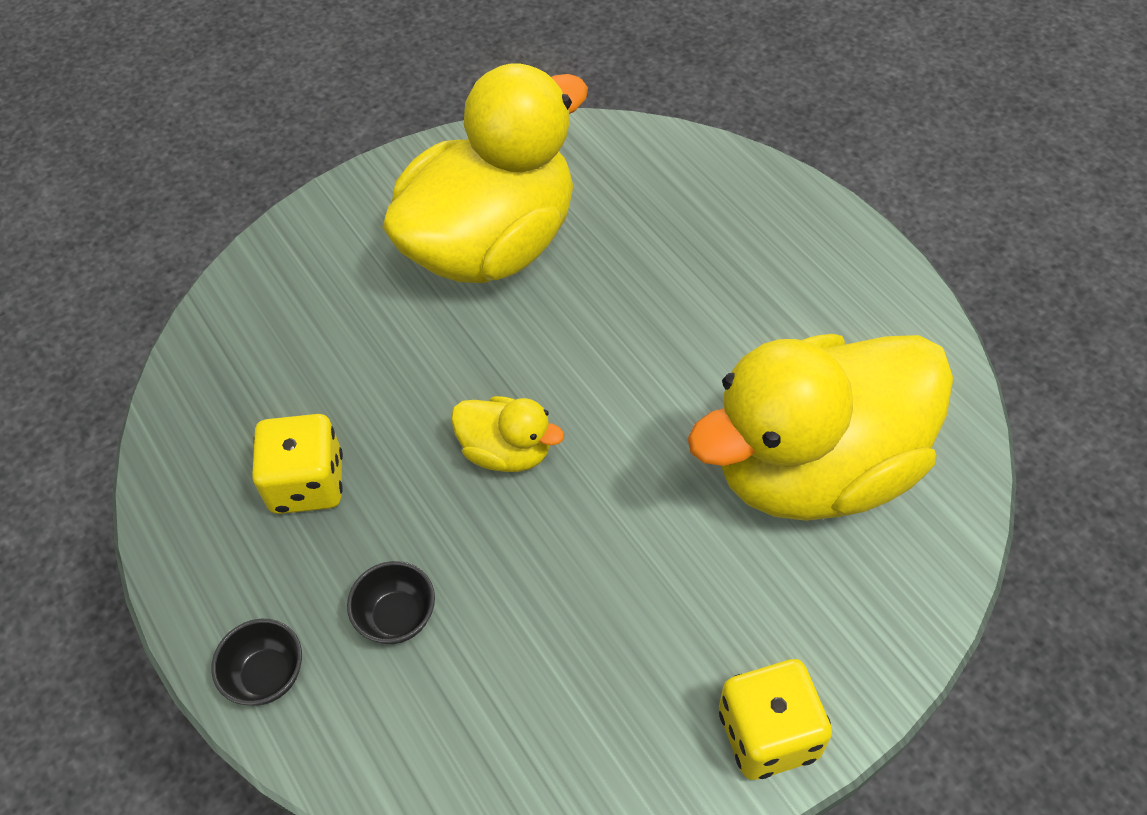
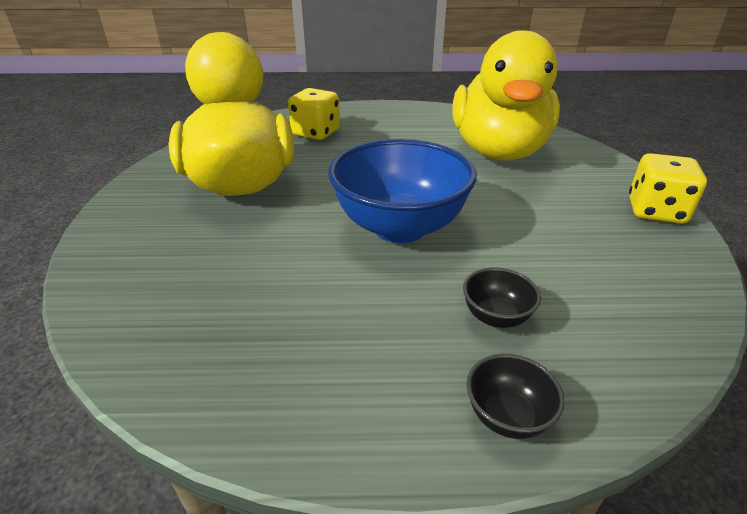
camera: 60 degrees left, 20 degrees down
(307, 483) = (333, 322): yellow dice -> yellow dice (316, 133)
(507, 451) = (399, 227): yellow duck -> blue bowl

